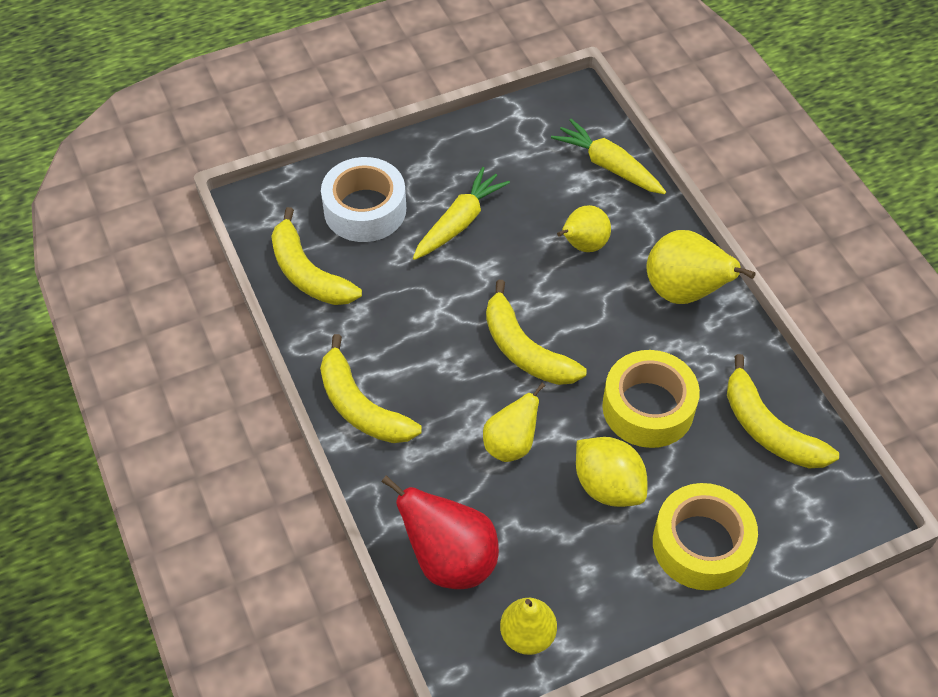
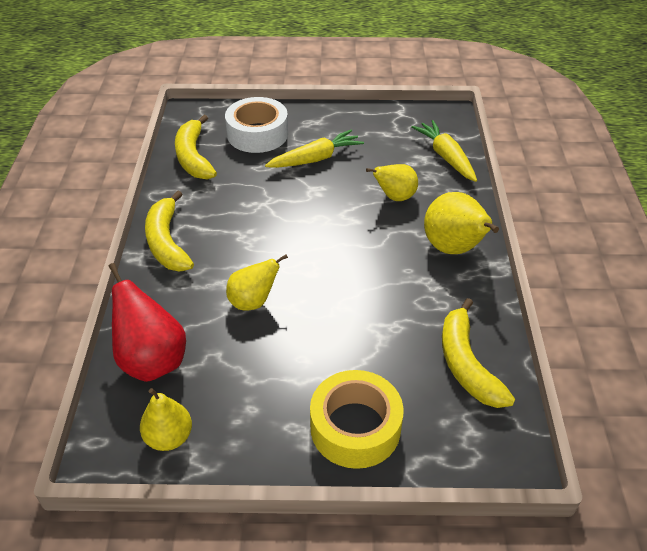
camera: 25 degrees right, 10 degrees down
(524, 350) = (307, 246): yellow banana -> none
(608, 486) = (307, 356): yellow lemon -> none
(648, 407) = (375, 314): yellow tape -> none

